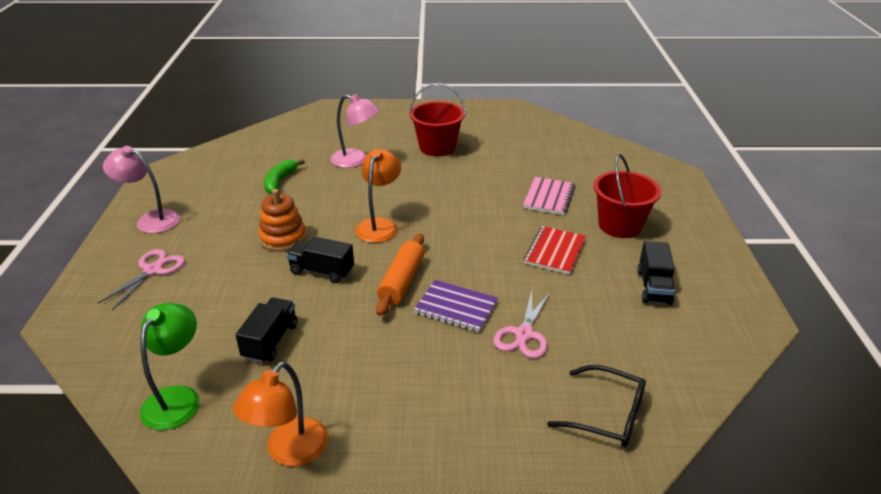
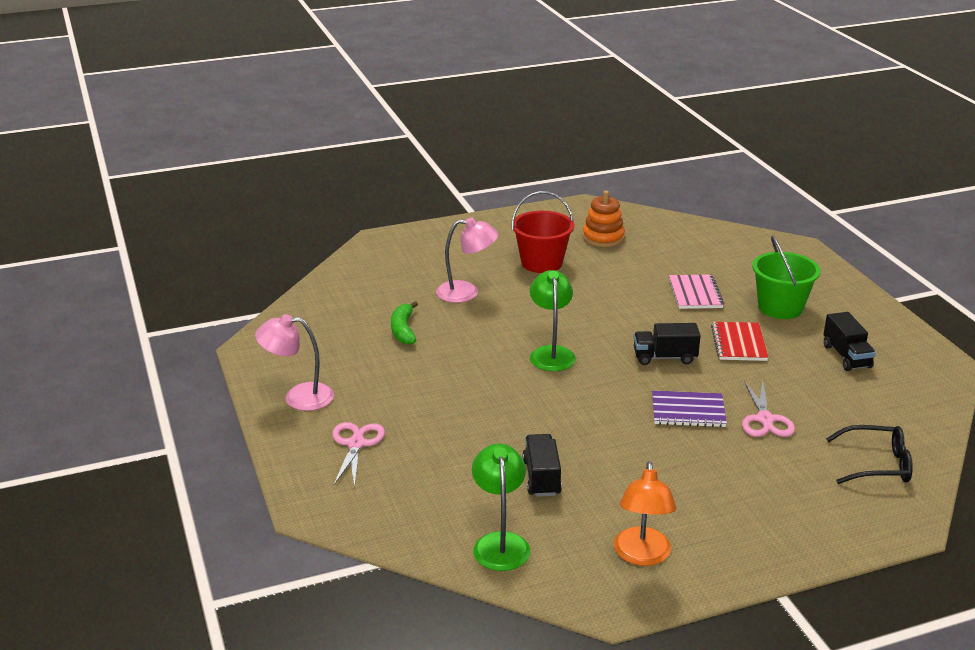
camera: 20 degrees left, 5 degrees down
(283, 238) = (463, 385): orange stacking toy -> orange stacking toy (603, 237)
(322, 271) = (533, 407): black truck -> black truck (664, 357)
(379, 225) = (551, 353): orange lamp -> green lamp
(402, 281) = (619, 400): orange rolling pin -> none
(620, 225) = (780, 307): red bucket -> green bucket

